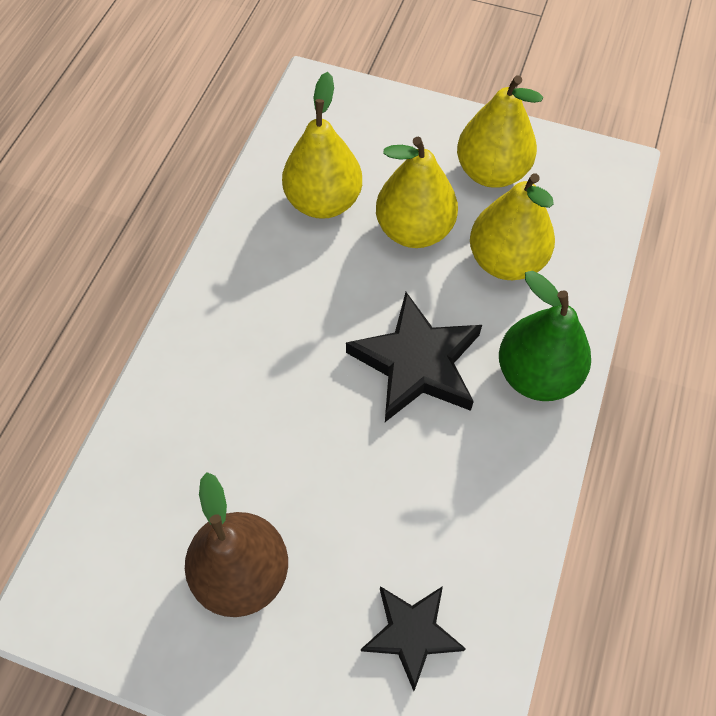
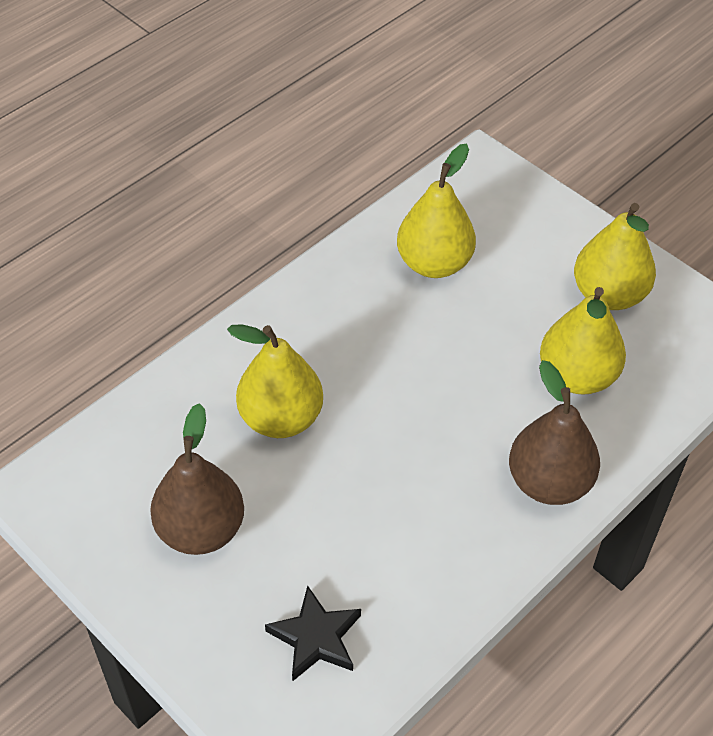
camera: 25 degrees right, 10 degrees down
(414, 230) = (505, 318): yellow pear -> yellow pear (281, 418)
(417, 363) = (443, 429): black star -> none
(536, 374) = (549, 482): green pear -> brown pear

